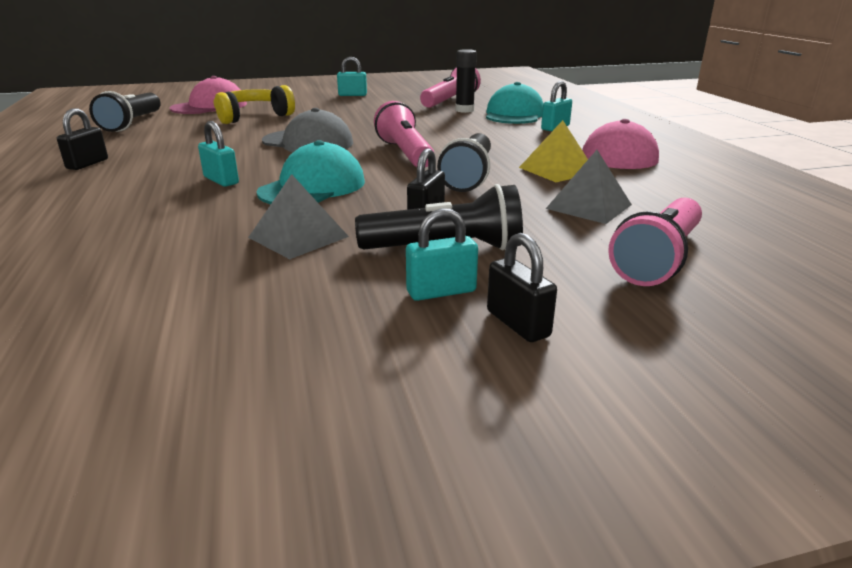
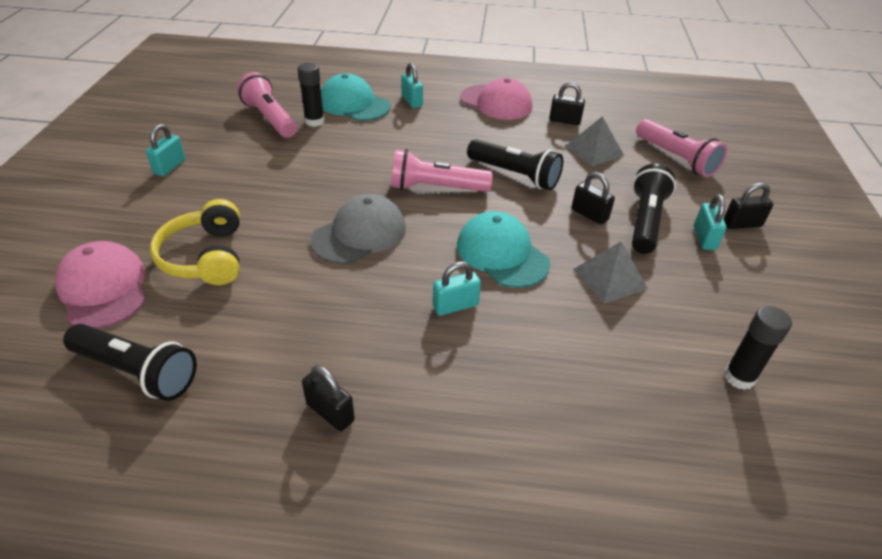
camera: 70 degrees left, 15 degrees up
(114, 329) = (739, 377): none -> black glue stick
(557, 170) = (519, 137): yellow pyramid -> none
(639, 185) = (565, 120): none -> black padlock

